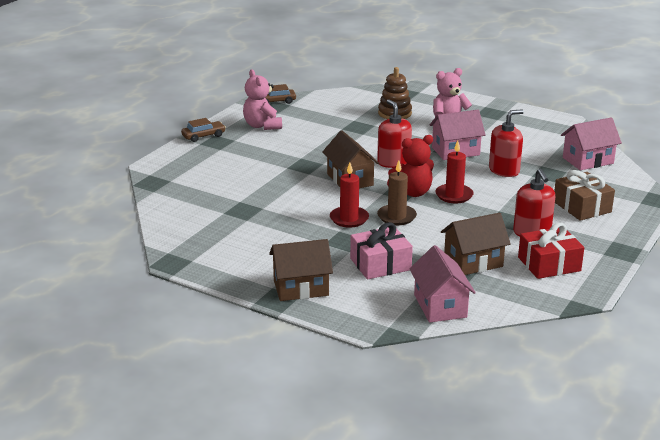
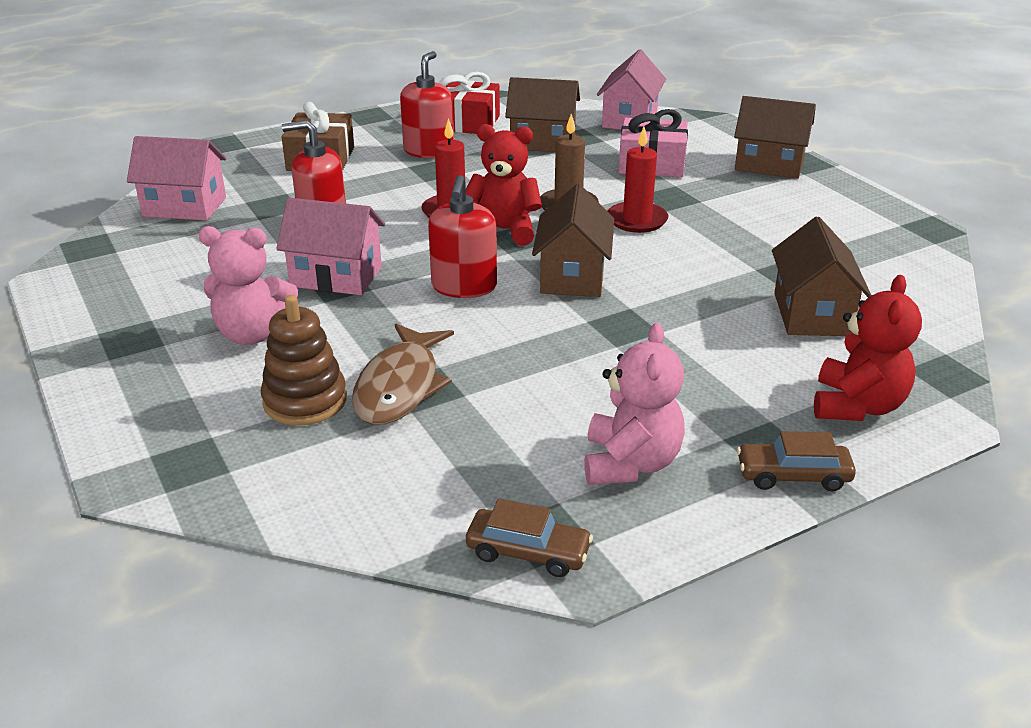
camera: 150 degrees left, 5 degrees up
(187, 161) = (857, 406): none -> red teddy bear
(222, 192) = (811, 314): none -> brown house
(368, 125) = (400, 386): none -> brown fish

